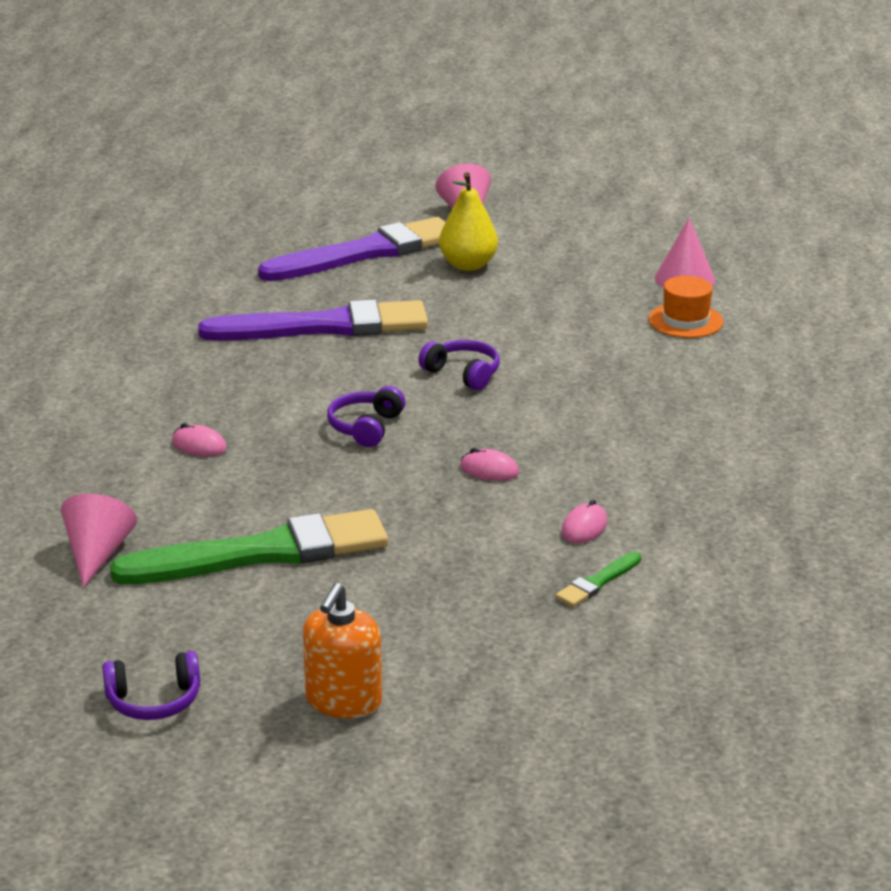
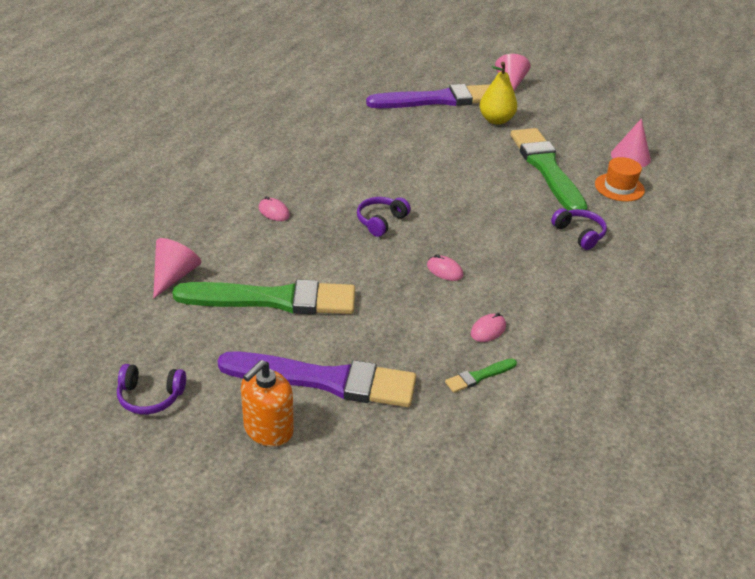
camera: 15 degrees right, 10 degrees up
(323, 327) = (388, 145): purple brush -> purple brush (324, 380)
(463, 374) = (459, 196): purple headphones -> purple headphones (579, 234)
(573, 316) = (547, 169): none -> green brush

